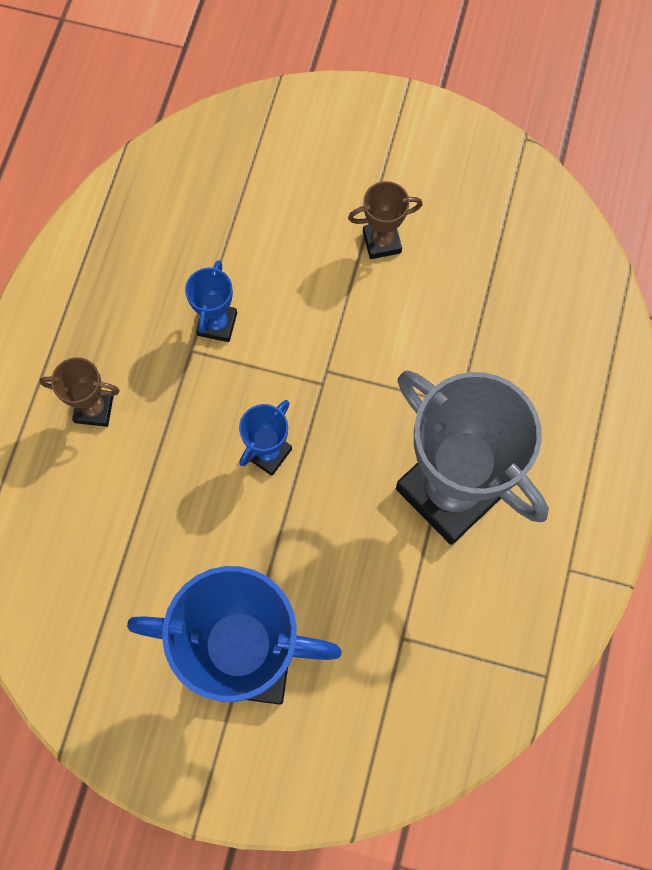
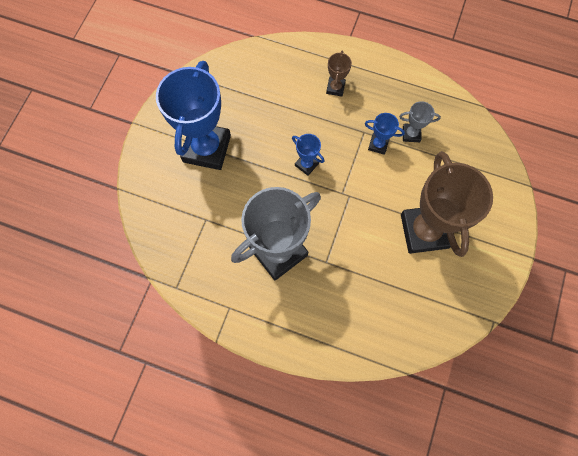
camera: 95 degrees right, 0 degrees up
(191, 266) = (411, 134): none -> grey trophy
(382, 242) = (424, 231): brown trophy -> brown trophy, size x2.29

